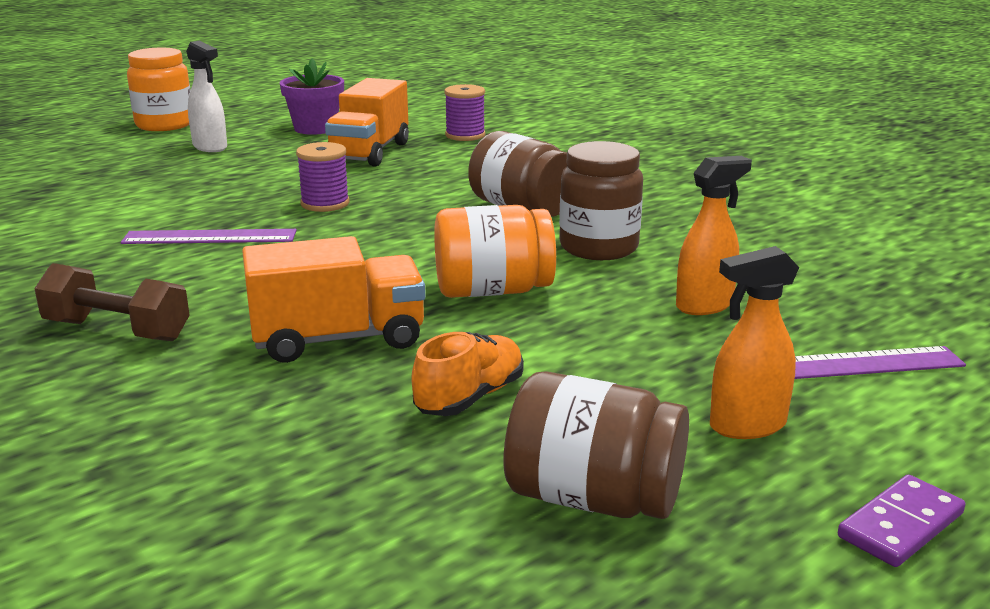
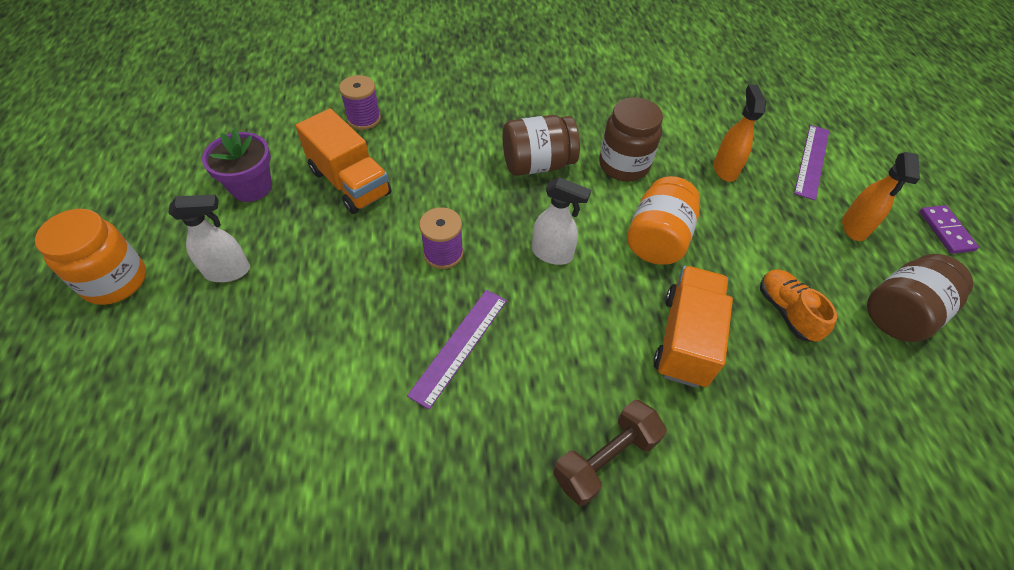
camera: 60 degrees left, 30 degrees up
(388, 246) = (552, 254): none -> white spray bottle

